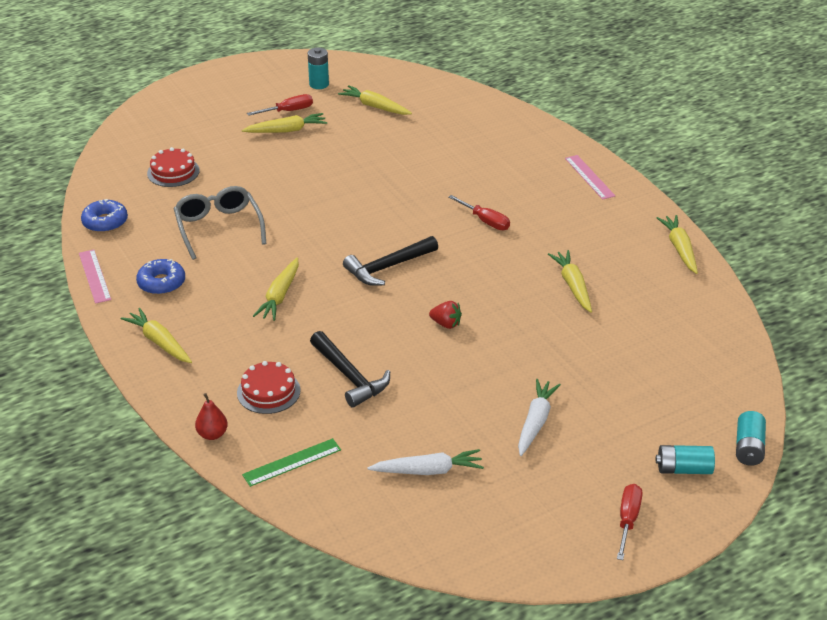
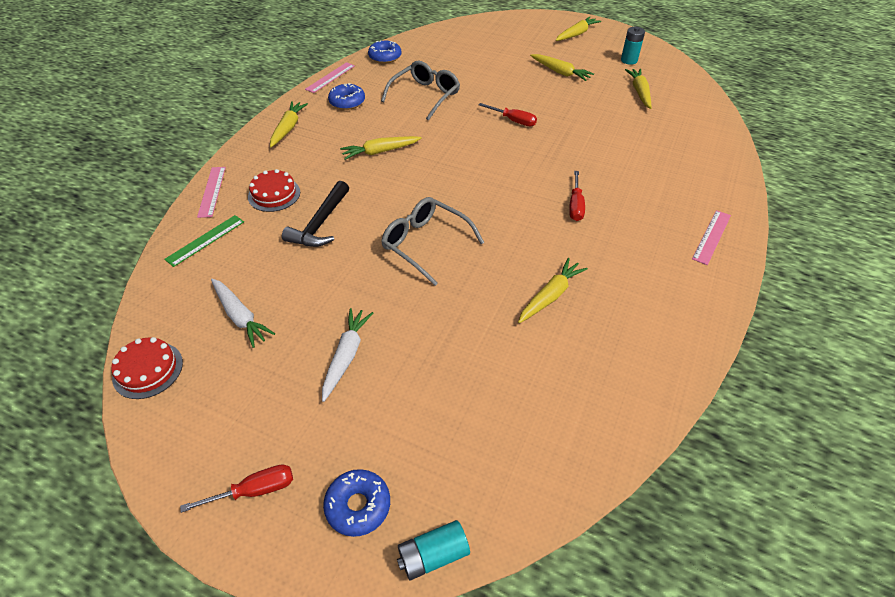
camera: 55 degrees right, 10 degrees up
(173, 172) = (461, 55): red cake -> red cake (148, 370)
(212, 434) = (212, 191): red pear -> pink ruler
(289, 111) = (582, 63): red screwdriver -> red screwdriver (514, 121)
(292, 462) = (205, 240): green ruler -> green ruler turned 75 degrees counterclockwise
(388, 267) = (463, 183): black hammer -> none
(446, 324) = (425, 244): red strawberry -> grey glasses
(535, 422) = (346, 356): white carrot -> white carrot turned 60 degrees counterclockwise
(679, 249) = (688, 346): yellow carrot -> yellow carrot (576, 34)
(683, 469) = (358, 506): turquoise battery -> blue donut

